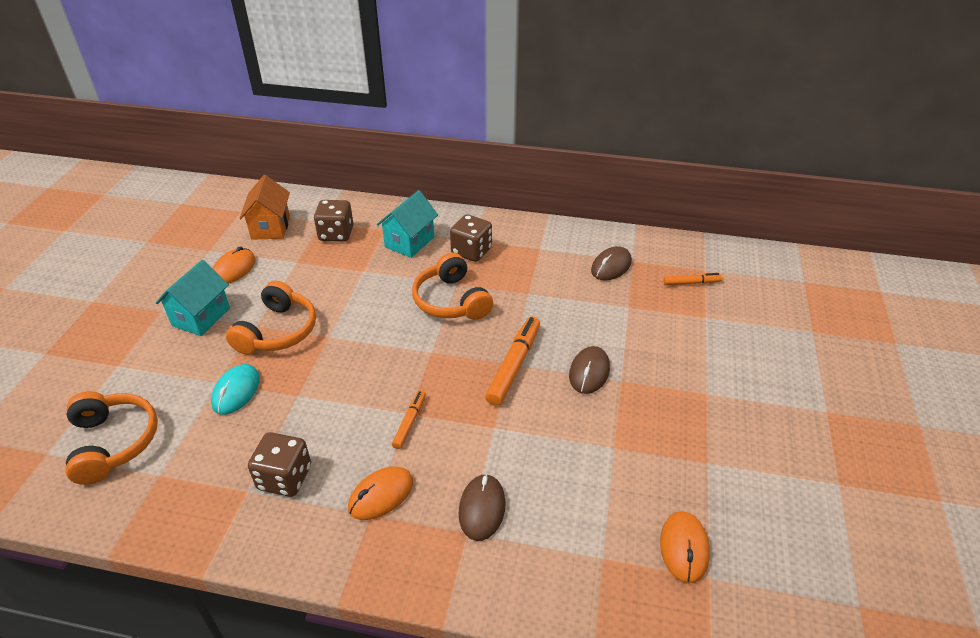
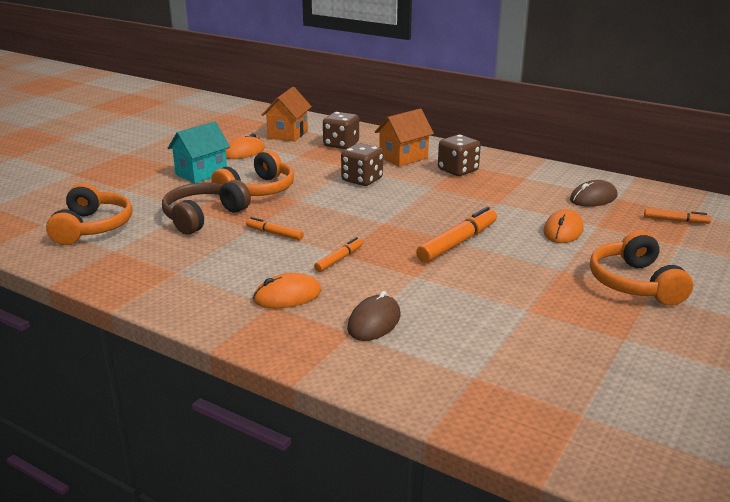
camera: 20 degrees right, 15 degrees down
(236, 391) = (203, 217): turquoise mouse -> brown headphones
(285, 478) = (212, 270): brown dice -> brown dice (362, 180)
(326, 399) = (274, 233): none -> orange marker
(409, 242) = (403, 157): turquoise house -> orange house
(451, 301) = (421, 196): orange headphones -> orange headphones (635, 283)
(589, 372) = (531, 259): brown mouse -> none
(684, 548) = (565, 389): orange mouse -> orange mouse (563, 230)

